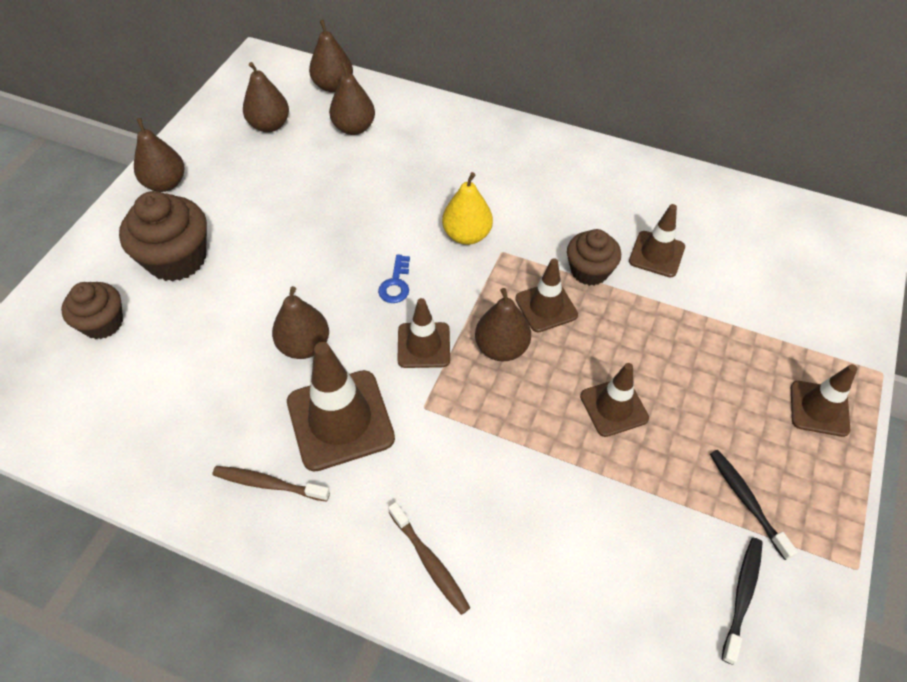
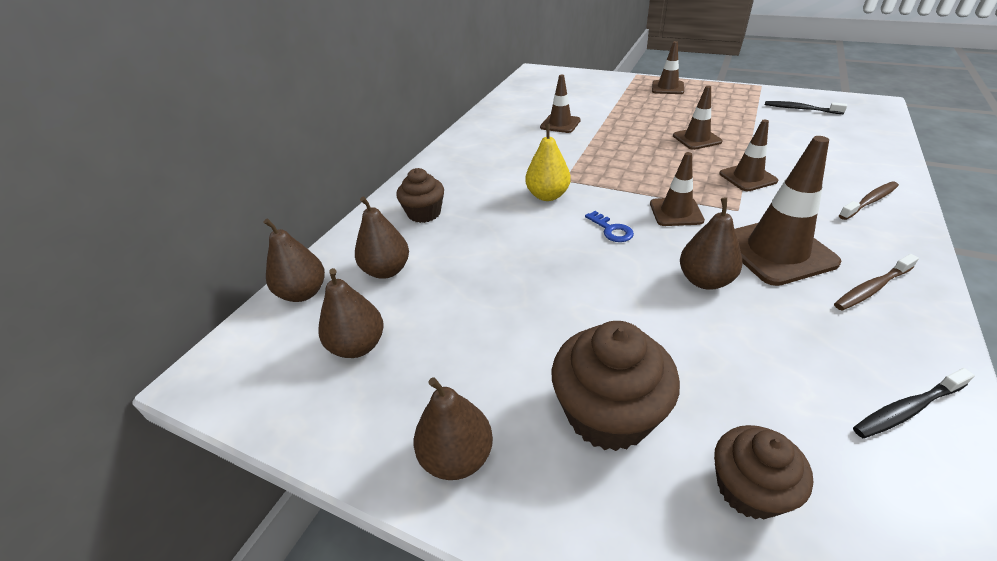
camera: 85 degrees left, 15 degrees down
(269, 484) = (872, 288): brown toothbrush -> brown toothbrush turned 45 degrees clockwise
(396, 284) = (611, 230): blue key -> blue key turned 45 degrees clockwise
(501, 348) = (664, 178): brown pear -> none
(546, 307) = (618, 161): brown traffic cone -> brown traffic cone (747, 177)
(589, 271) = (579, 146): brown cupcake -> brown cupcake (424, 213)
(747, 502) = (740, 106): black toothbrush -> black toothbrush (907, 409)

